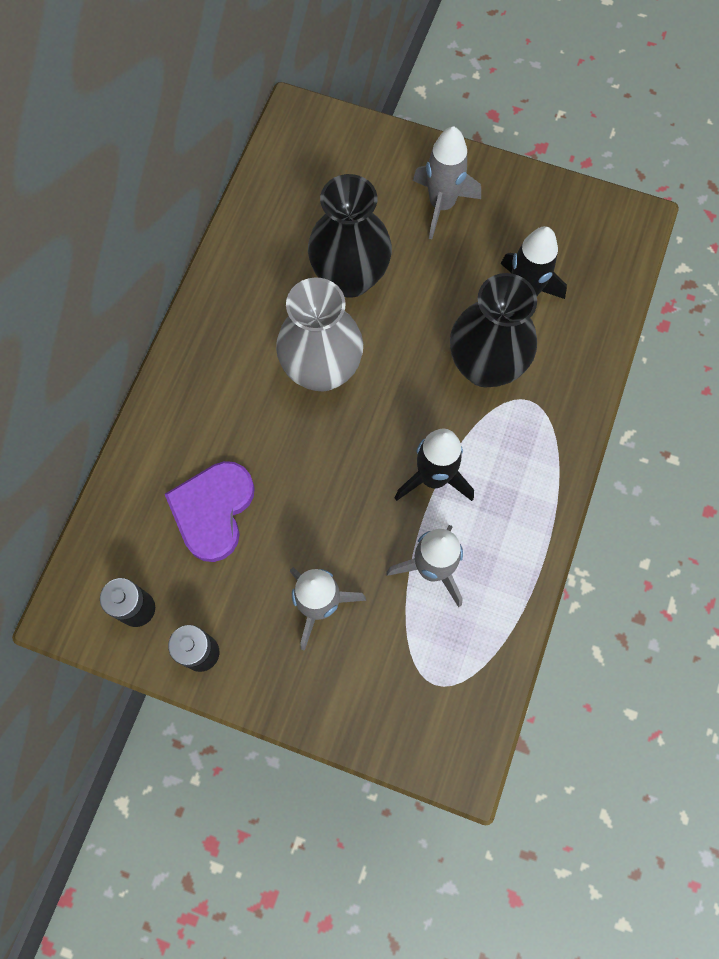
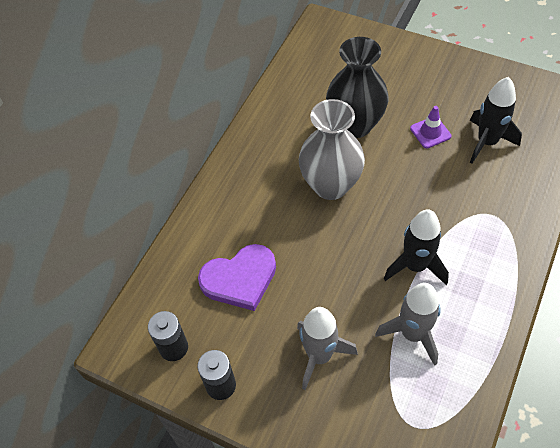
camera: 10 degrees right, 15 degrees down
(213, 510) = (240, 279): purple heart -> purple heart turned 135 degrees counterclockwise
(441, 205) = (425, 81): grey rocket -> none
(449, 284) = (430, 132): none -> purple traffic cone
(485, 366) = (457, 189): black vase -> none

